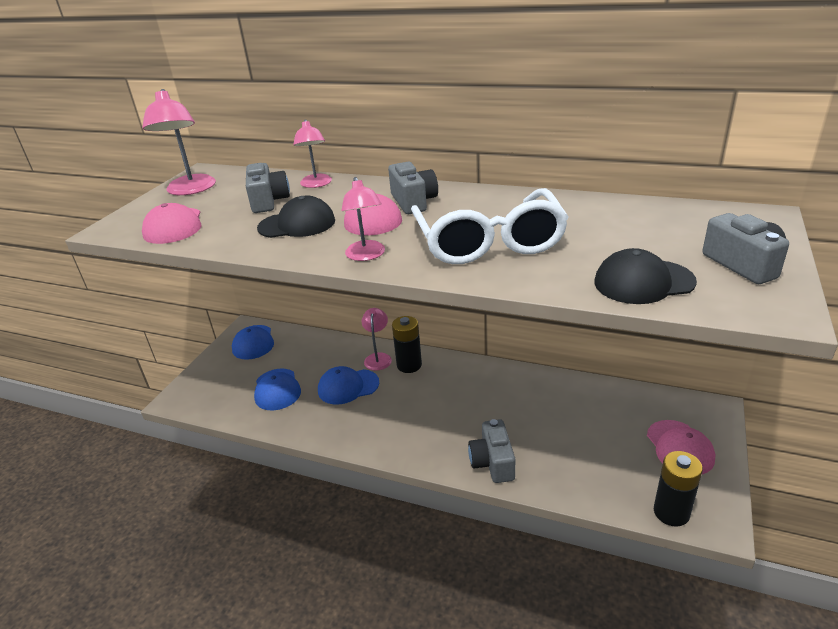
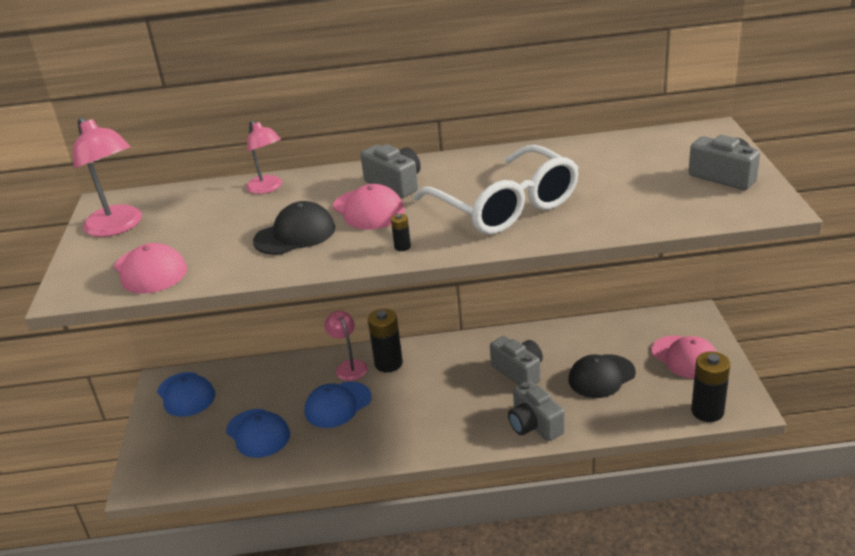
camera: 25 degrees left, 0 degrees up
(268, 201) = (232, 218): grey camera -> grey camera (519, 371)
(366, 255) = (402, 247): pink lamp -> black battery
(643, 282) = (662, 209): black cap -> black cap (601, 376)

